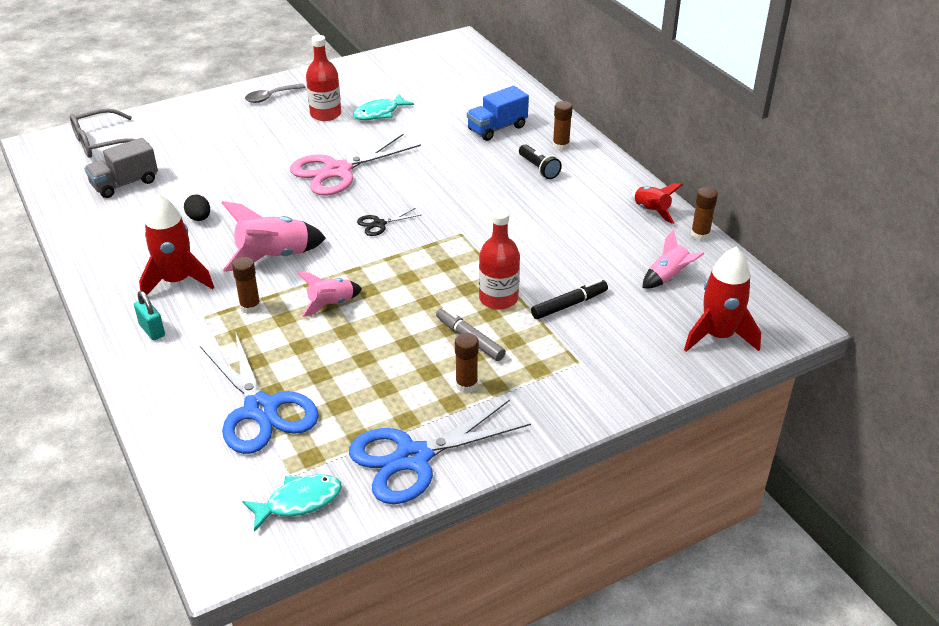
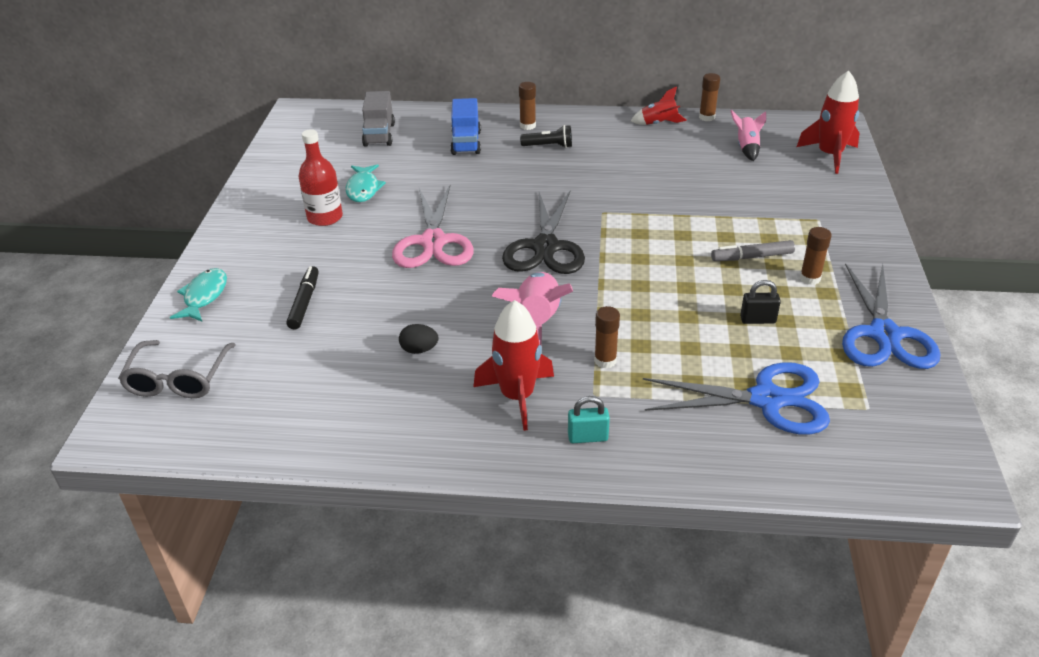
camera: 55 degrees left, 0 degrees up
(125, 184) = (290, 384): grey truck -> grey truck (379, 135)
(270, 97) = (246, 238): grey spoon -> none
(299, 502) = (906, 414): turquoise fish -> turquoise fish (204, 296)
(331, 304) = (643, 311): pink rocket -> none
(372, 371) = (758, 320): none -> black padlock
(379, 224) = (545, 247): black scissors -> black scissors, size x2.24
(498, 298) = (710, 226): red bottle -> none
(569, 305) = (745, 198): black marker -> black marker (304, 302)

